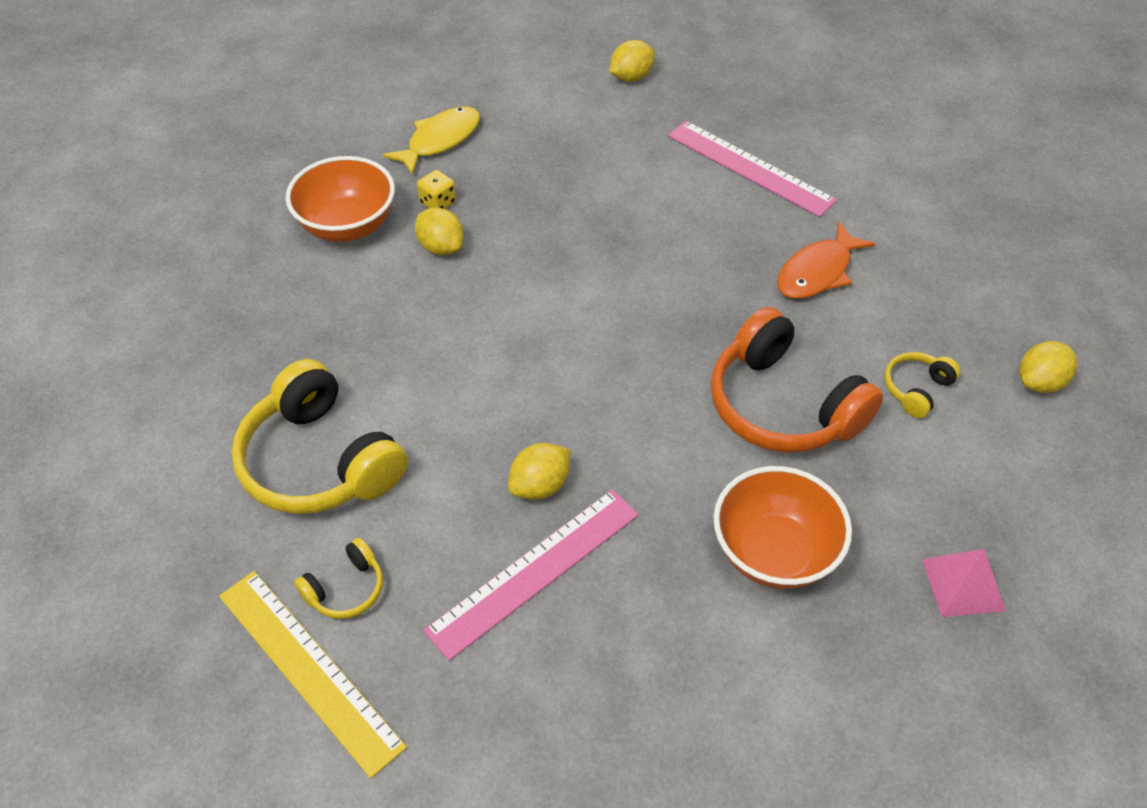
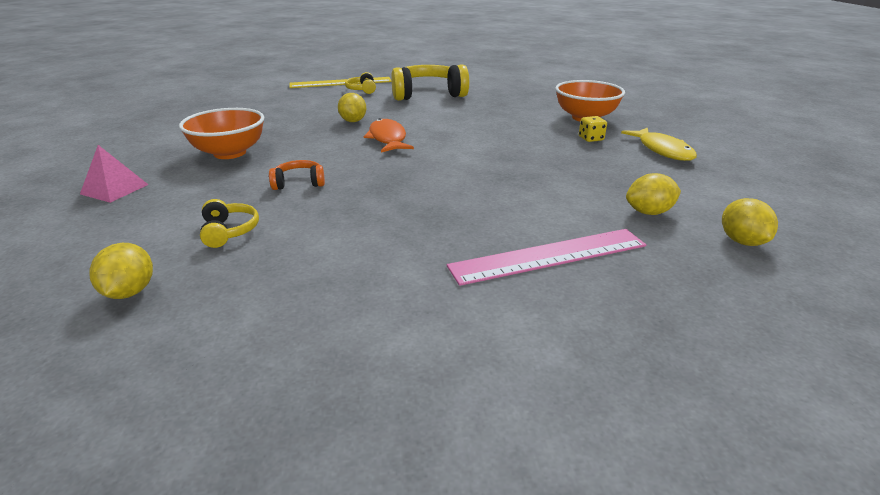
camera: 120 degrees right, 20 degrees down
(441, 247) = (546, 132): yellow lemon -> yellow lemon (648, 212)
(534, 571) = (315, 112): pink ruler -> none
(782, 405) = (299, 183): orange headphones -> orange headphones, size x0.46
(817, 272) = (385, 238): orange fish -> orange fish (388, 139)

